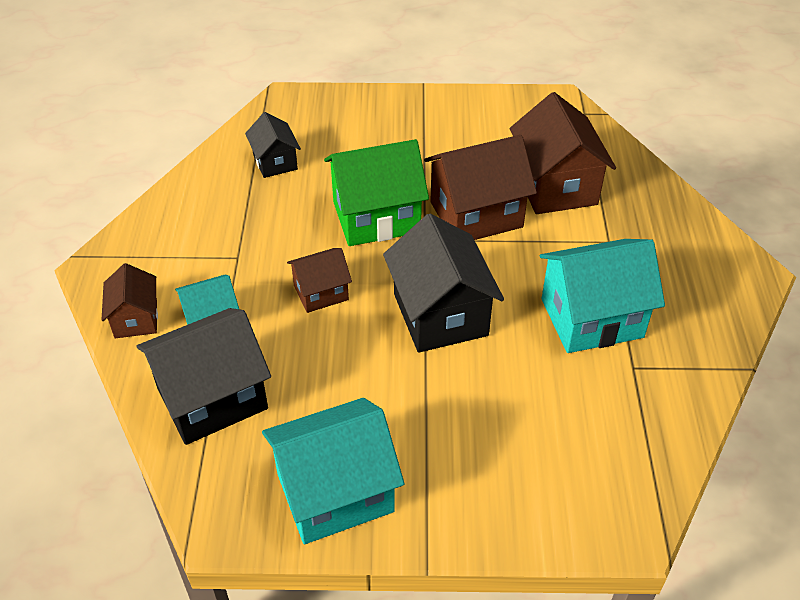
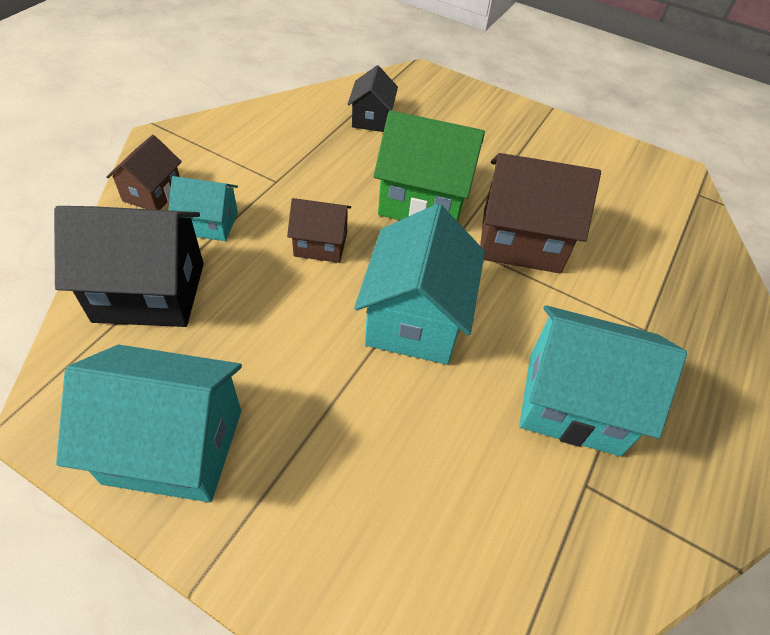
camera: 25 degrees right, 5 degrees up
(440, 314) = (415, 319): black house -> turquoise house
(555, 186) = (621, 249): brown house -> none

